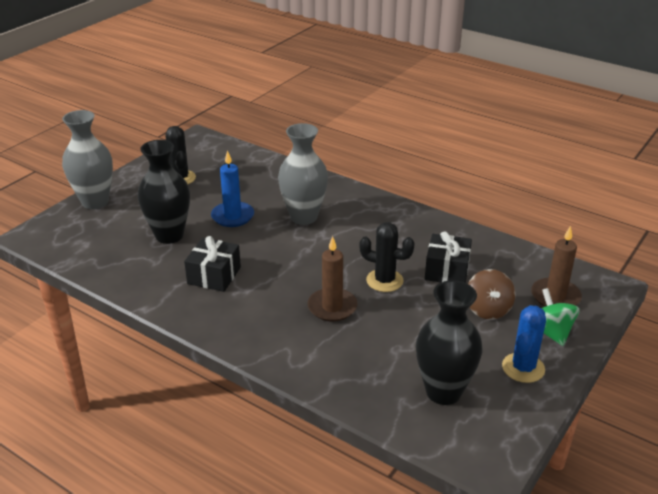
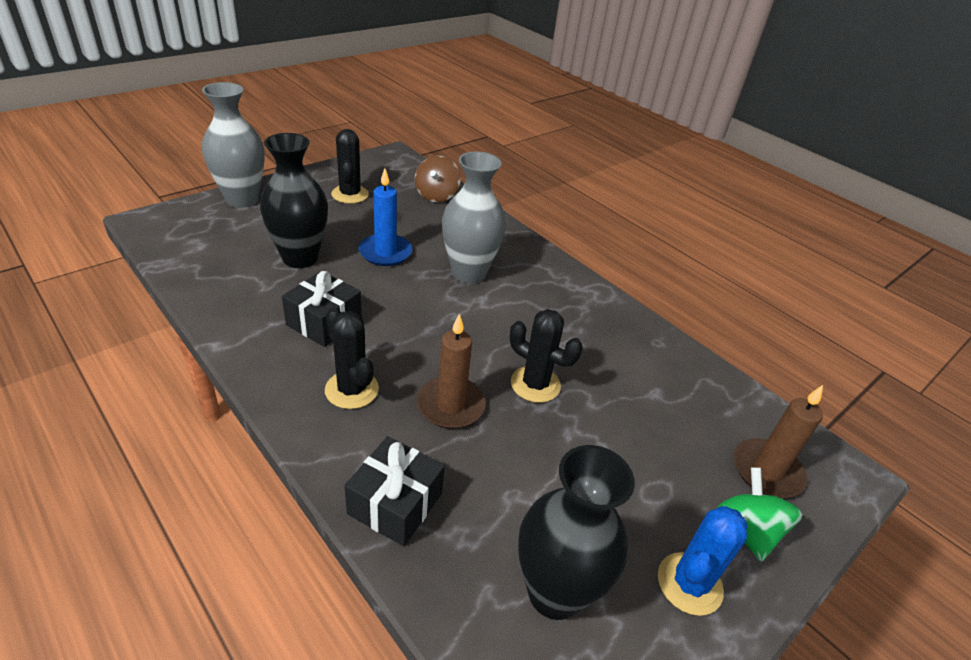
camera: 10 degrees right, 5 degrees up
(258, 313) = (352, 390): none -> black cactus
(447, 270) = (624, 391): black gift -> black gift (395, 503)
(488, 309) = (663, 466): brown spinning top -> brown spinning top (436, 195)

